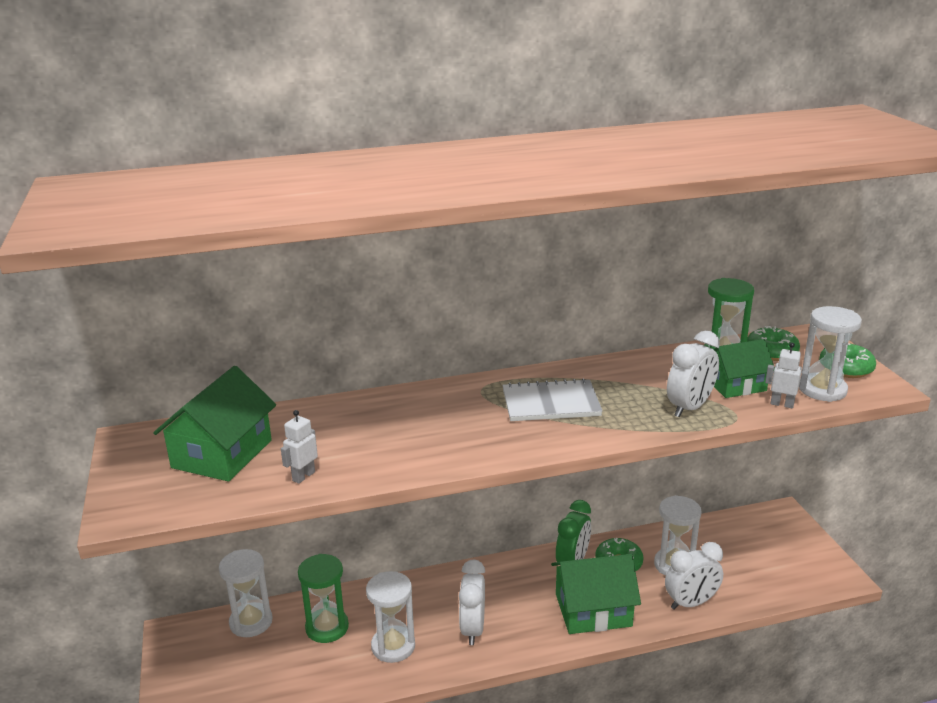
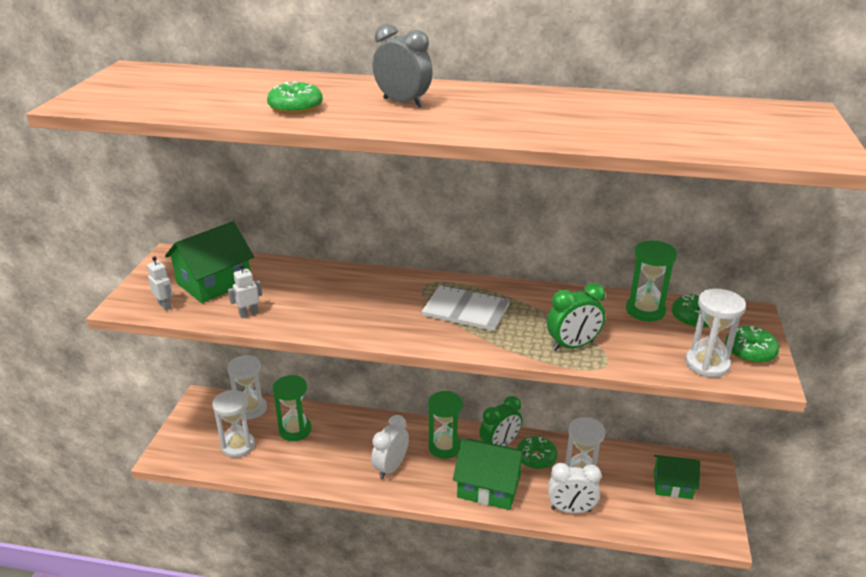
camera: 25 degrees right, 5 degrees up
(365, 188) = (295, 108): none -> green donut
(393, 646) = (328, 459): white hourglass -> white hourglass (238, 446)
(479, 164) = (403, 103): none -> grey clock
(516, 585) = (444, 447): none -> green hourglass
(690, 408) = (573, 346): white clock -> green clock
(735, 384) = (632, 337): green house -> green house (672, 485)
(782, 404) = (656, 366): white robot -> white robot (165, 305)

